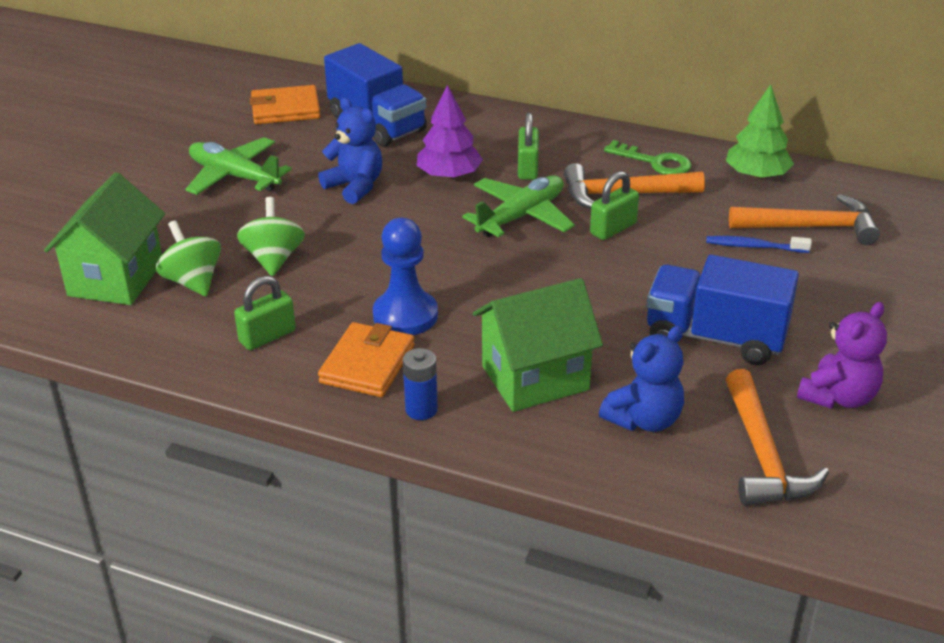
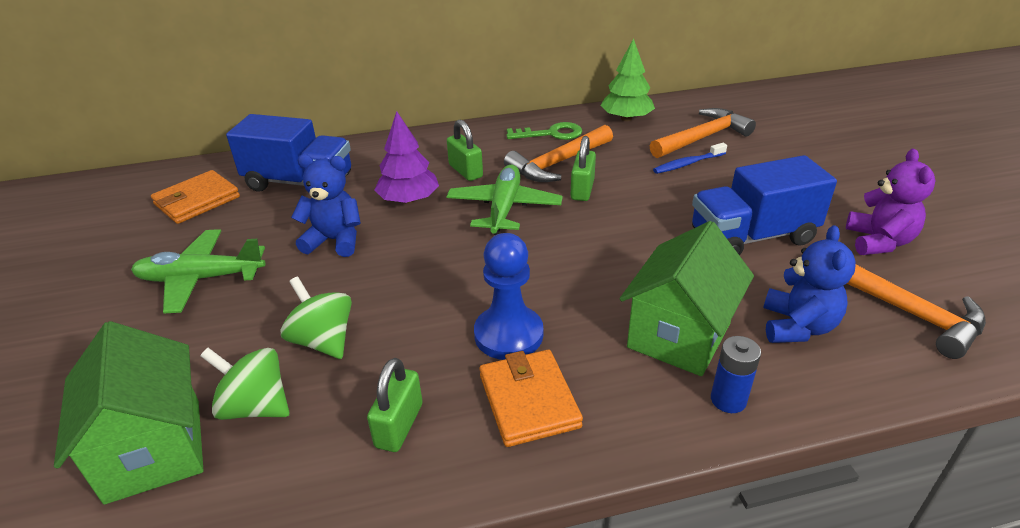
camera: 35 degrees left, 0 degrees up
(421, 409) = (628, 419): blue battery -> blue battery (728, 400)

